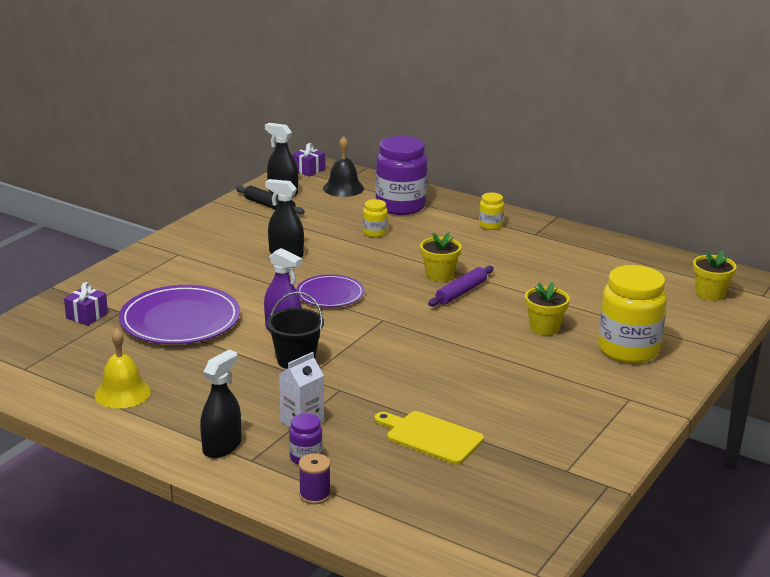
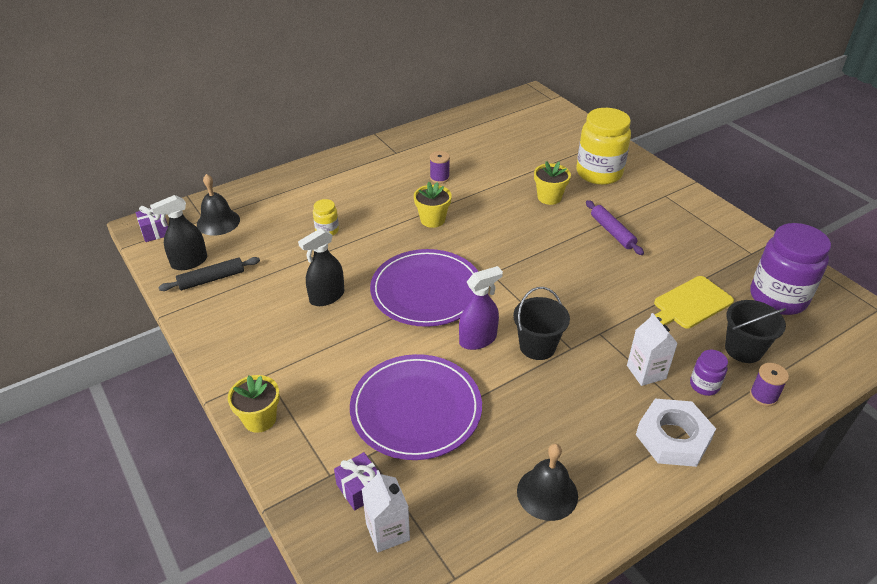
camera: 65 degrees left, 15 degrees up
(53, 335) = (387, 531): none -> white carton
(122, 393) = (547, 493): yellow bell -> black bell
(222, 447) = (673, 437): black spray bottle -> white nut
(330, 294) = (426, 291): purple plate -> purple plate, size x1.69
(380, 477) = (743, 349): none -> black bucket
(400, 206) = (287, 201): purple jar -> purple jar (778, 297)
(461, 292) = (469, 218): purple rolling pin -> purple rolling pin (612, 232)
(490, 225) = (364, 168): yellow jar -> none
(514, 264) = (439, 178): none -> purple spool
(710, 294) = (538, 116): yellow flower pot -> yellow flower pot (259, 419)

